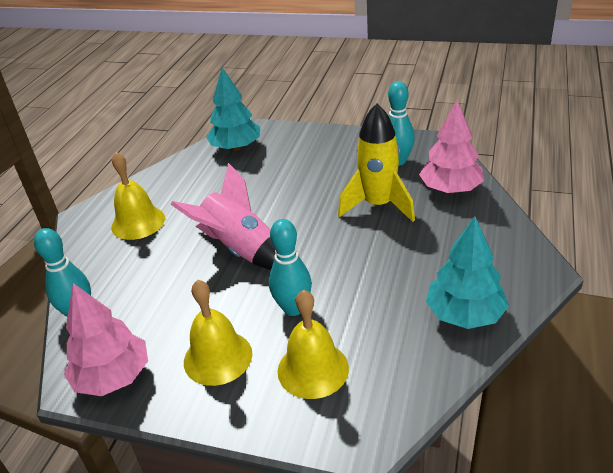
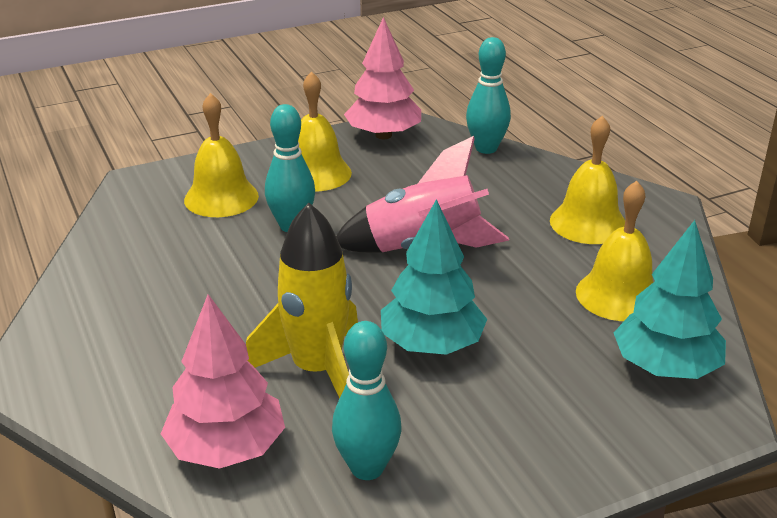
camera: 135 degrees right, 5 degrees down
(198, 180) = (618, 295): none -> yellow bell
(464, 314) = (100, 290): turquoise tree -> turquoise tree (432, 344)

